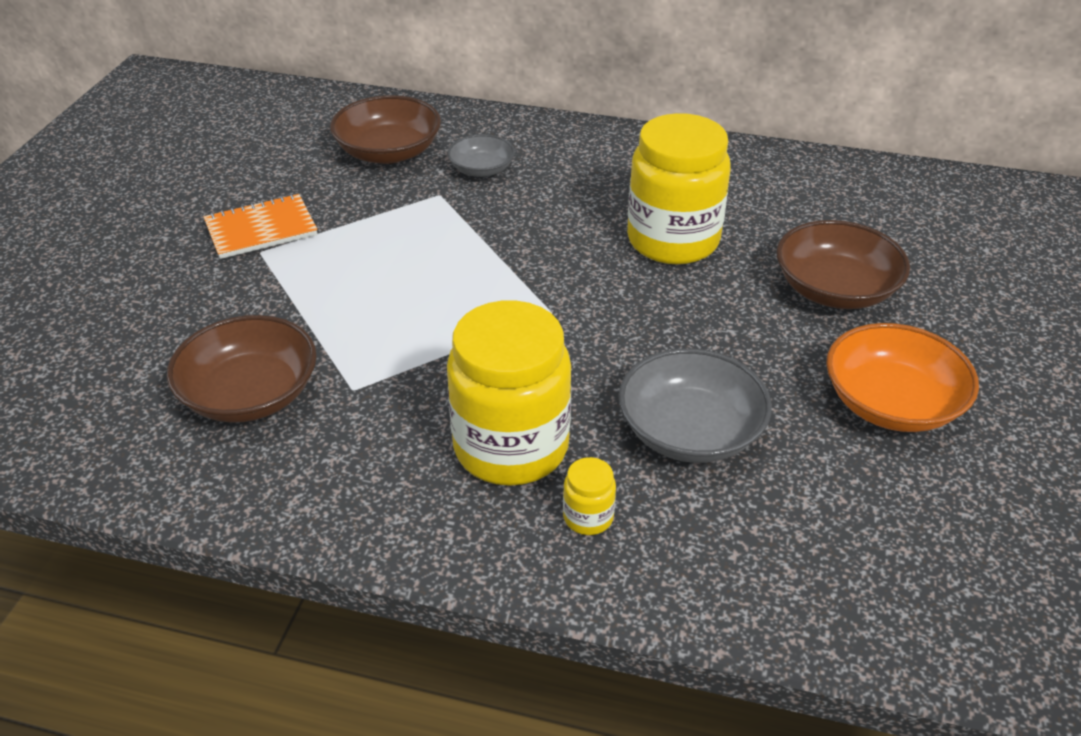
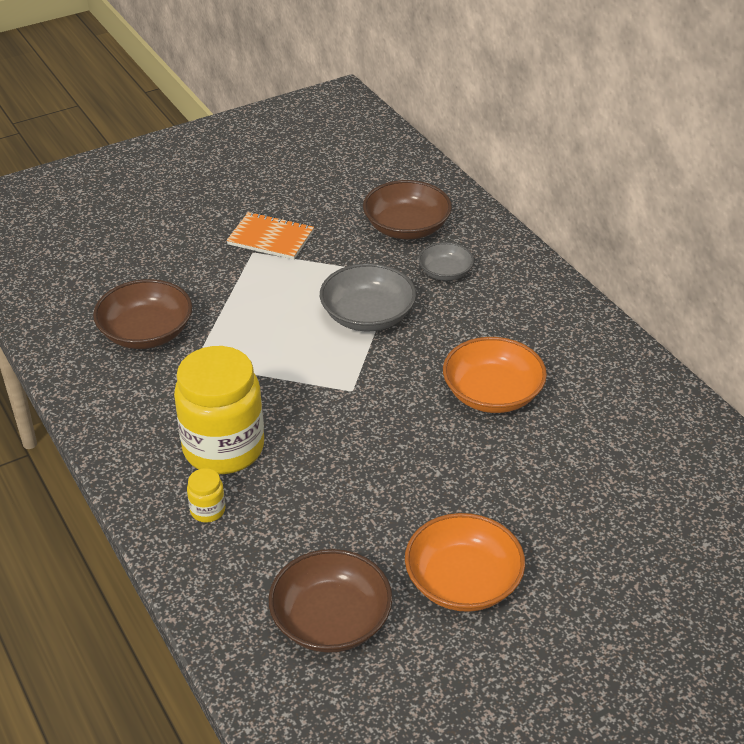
camera: 45 degrees right, 0 degrees up
(673, 240) = (492, 393): yellow jar -> orange bowl
(690, 431) = (323, 508): grey bowl -> grey bowl (367, 315)
(835, 289) = (546, 494): brown bowl -> brown bowl (331, 620)

